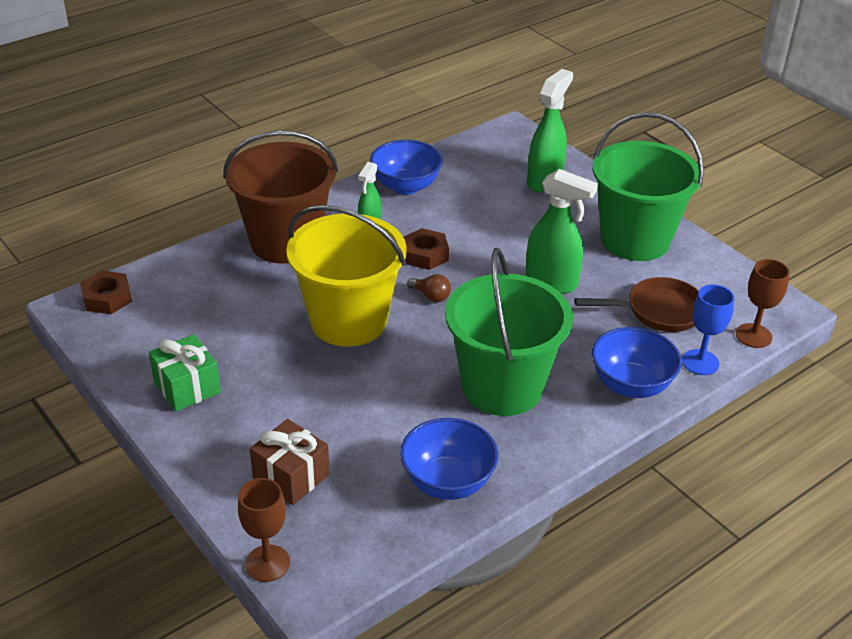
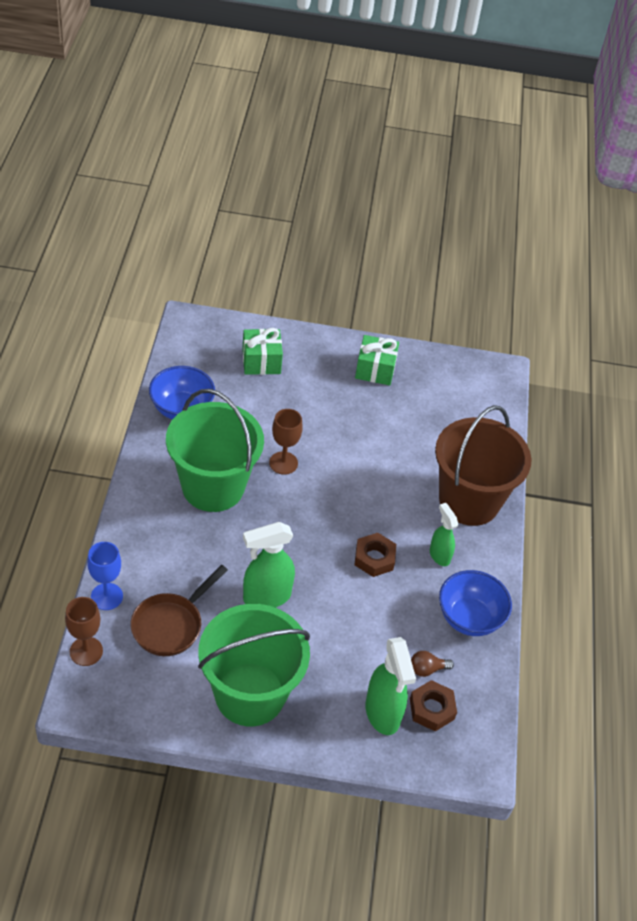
camera: 130 degrees right, 10 degrees up
(107, 298) = (496, 388): brown nut -> brown nut (432, 709)
(267, 563) = (220, 320): brown goblet -> brown goblet (283, 463)
(291, 476) = (261, 361): brown gift -> green gift
(348, 321) = (352, 469): yellow bucket -> none
(431, 296) = (328, 524): brown light bulb -> brown light bulb (427, 669)
(631, 385) = (137, 543): blue bowl -> none

